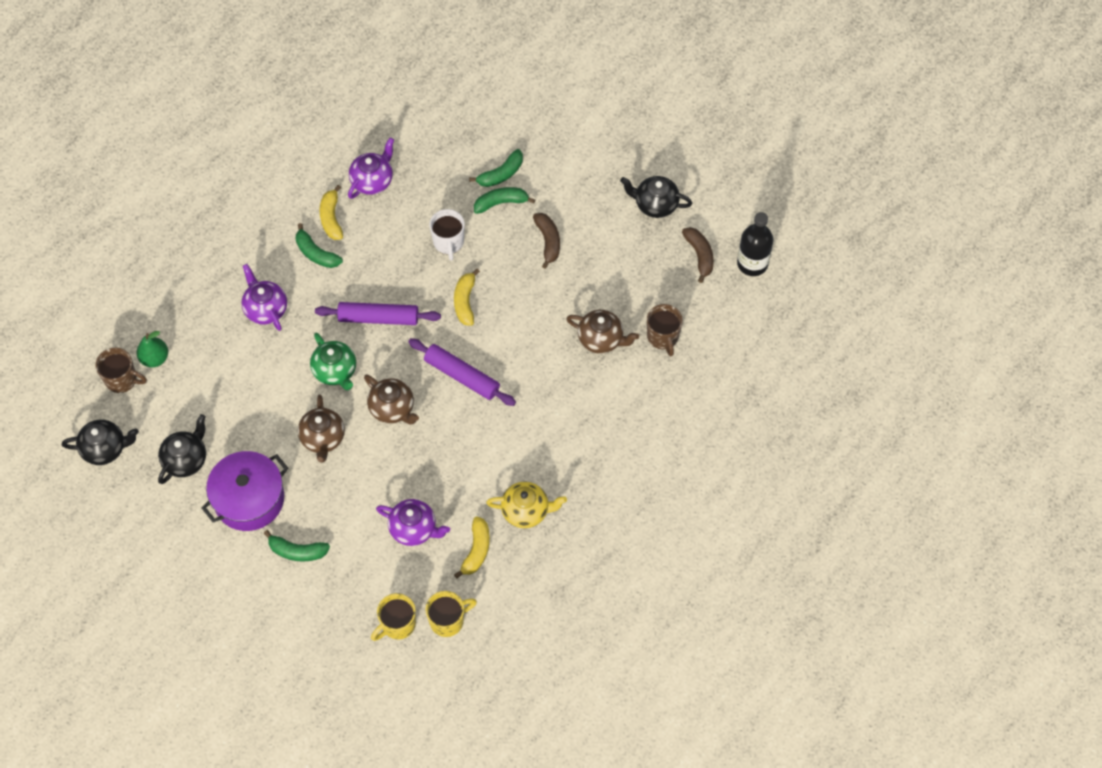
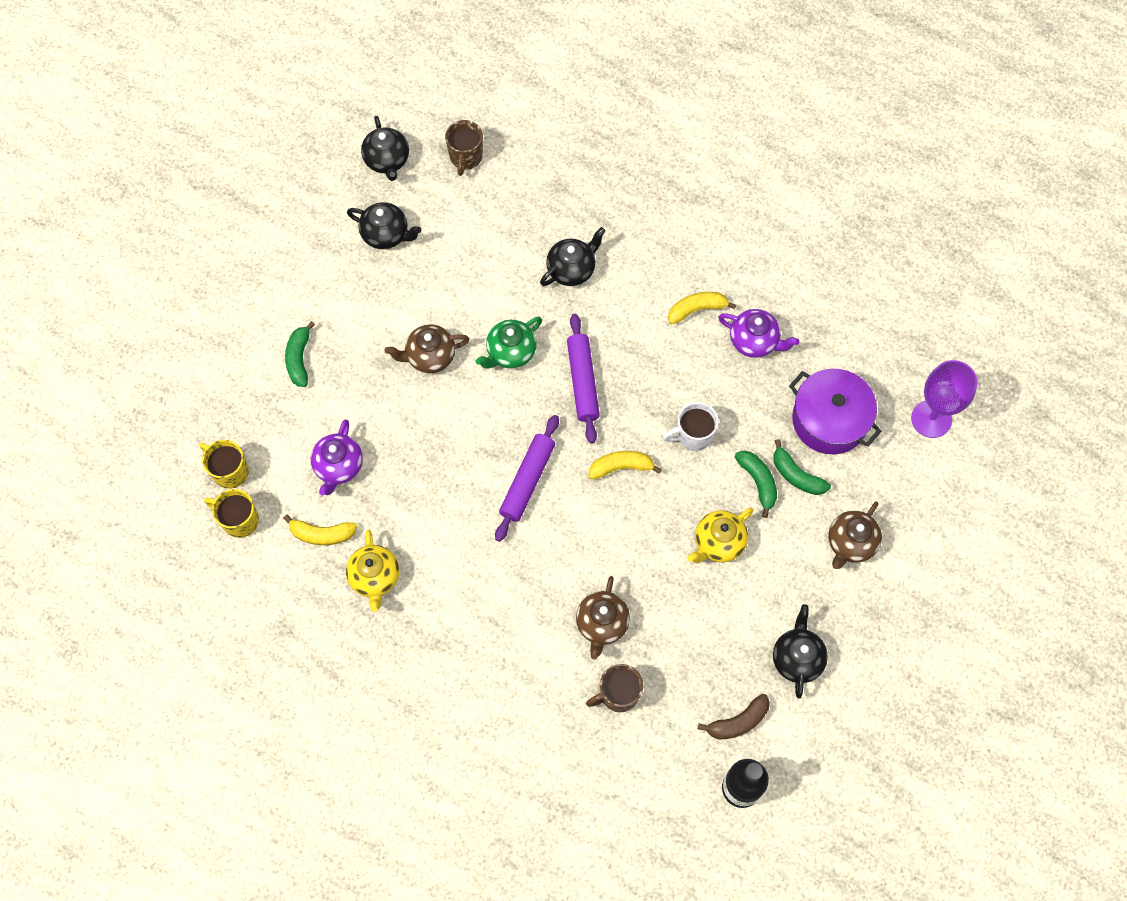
camera: 80 degrees right, 5 degrees up
(155, 358) = (495, 180): green pear -> none
(249, 499) = (351, 302): purple pot -> purple pot (829, 420)
(265, 309) = (572, 269): purple teapot -> black teapot
(316, 253) = (649, 303): green banana -> none
(392, 408) = (476, 418): brown teapot -> brown teapot (850, 543)
(448, 620) = (239, 520): yellow mug -> yellow mug turned 150 degrees clockwise
(473, 70) = (931, 419): none -> purple goblet
(548, 241) = (718, 543): brown banana -> yellow teapot

